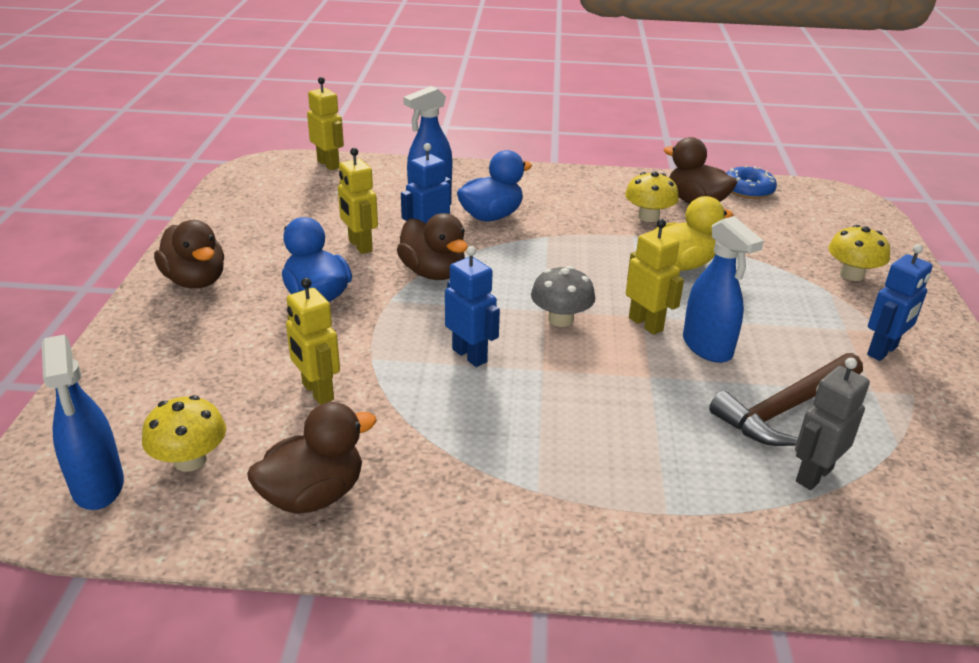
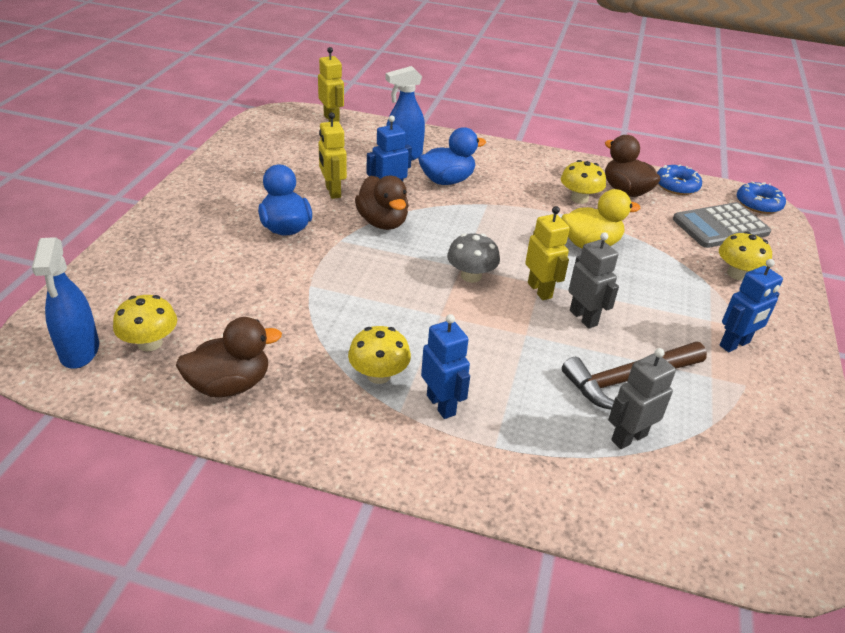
camera: 10 degrees right, 5 degrees up
(195, 281) = (198, 203): brown duck -> none
(317, 392) = (259, 305): yellow robot -> none
(470, 355) = (387, 294): blue robot -> blue robot (441, 405)
(496, 451) = (379, 375): none -> yellow mushroom
(707, 347) = (583, 318): blue spray bottle -> grey robot
(812, 227) = (720, 226): none -> grey calculator
(841, 198) = (758, 204): none -> blue donut

